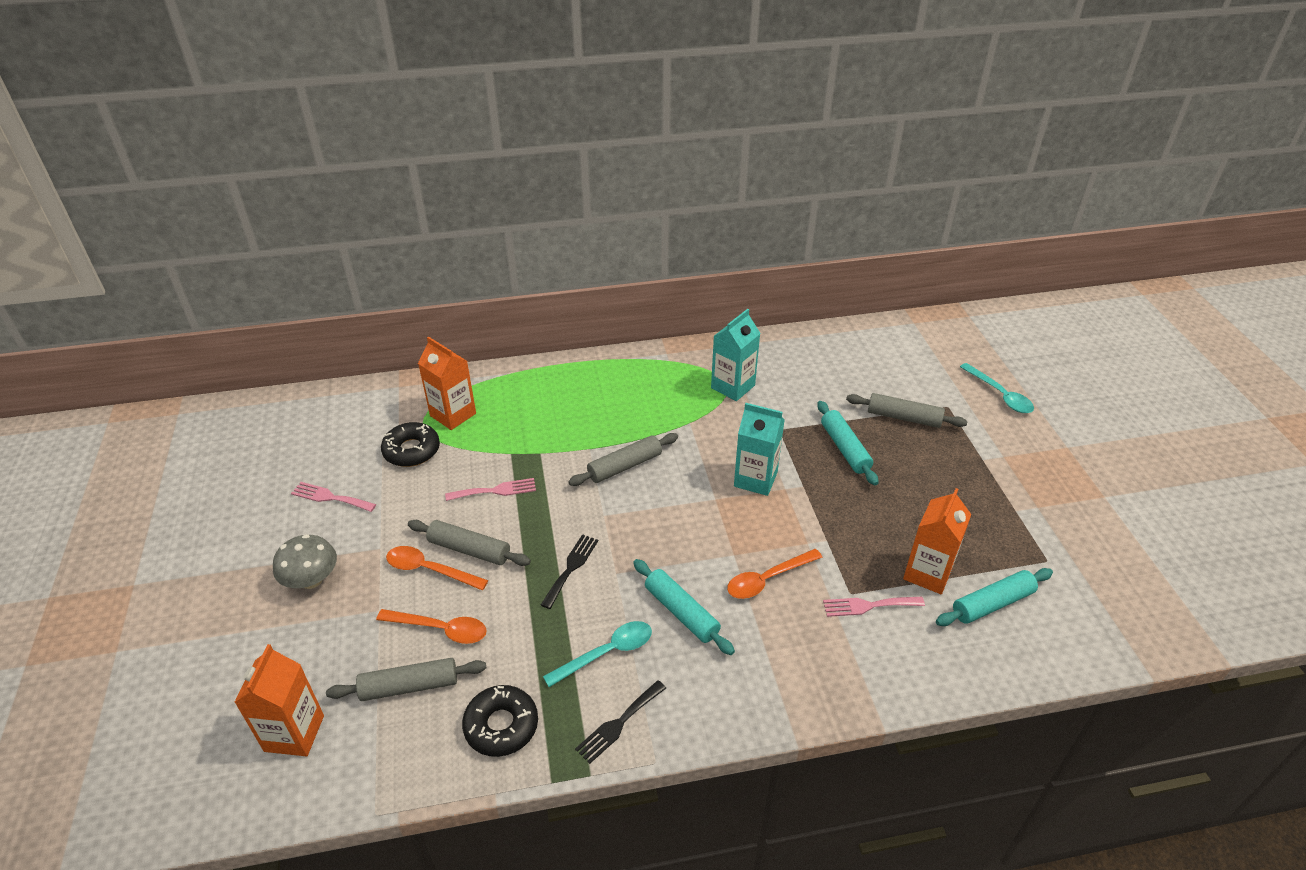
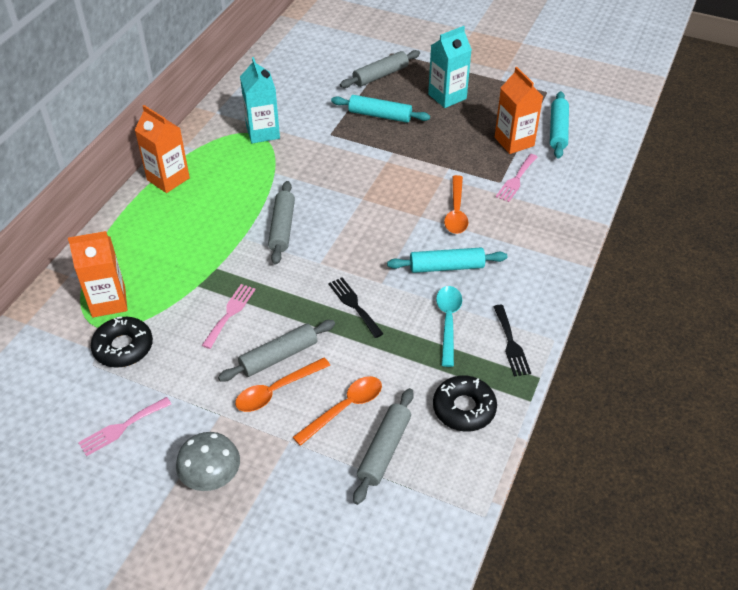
camera: 55 degrees left, 5 degrees up
(294, 733) = (369, 545): orange carton -> orange carton (168, 179)
(755, 479) = (364, 170): turquoise carton -> turquoise carton (447, 96)
(1000, 395) = (404, 27): turquoise spoon -> none

